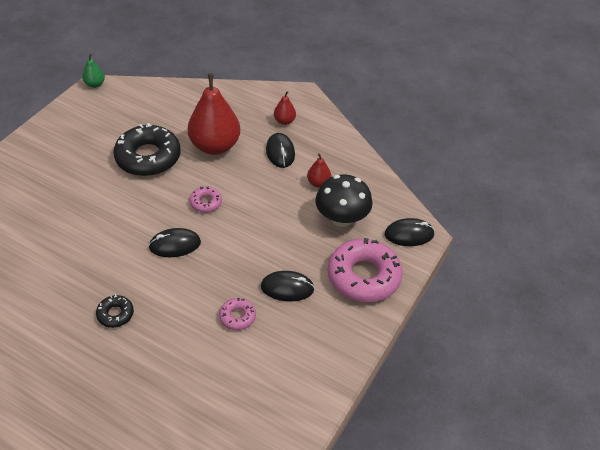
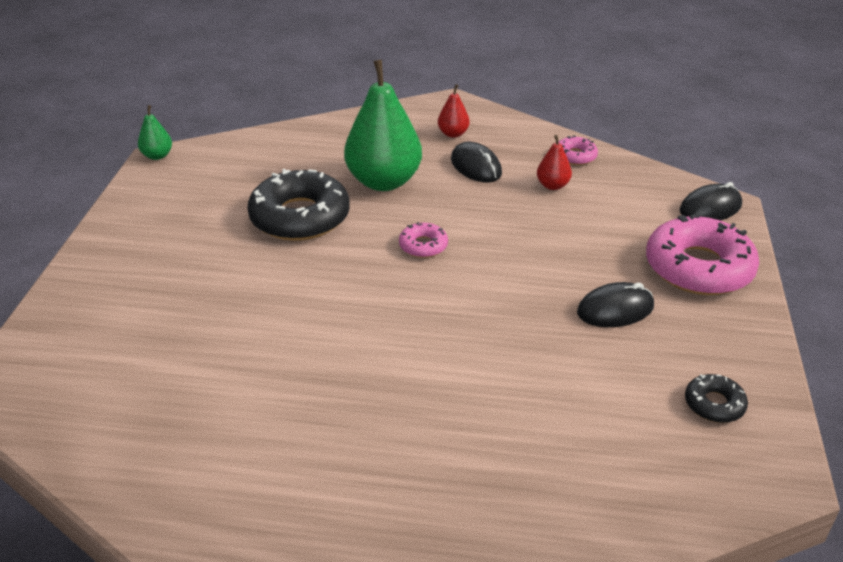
camera: 20 degrees left, 10 degrees down
(115, 314) = (401, 418): black donut -> black donut (714, 404)
(175, 245) = (420, 306): black mouse -> none
(215, 146) = (384, 181): red pear -> green pear
(237, 317) = (579, 364): pink donut -> pink donut (575, 156)
(341, 218) = (615, 214): black mushroom -> none

